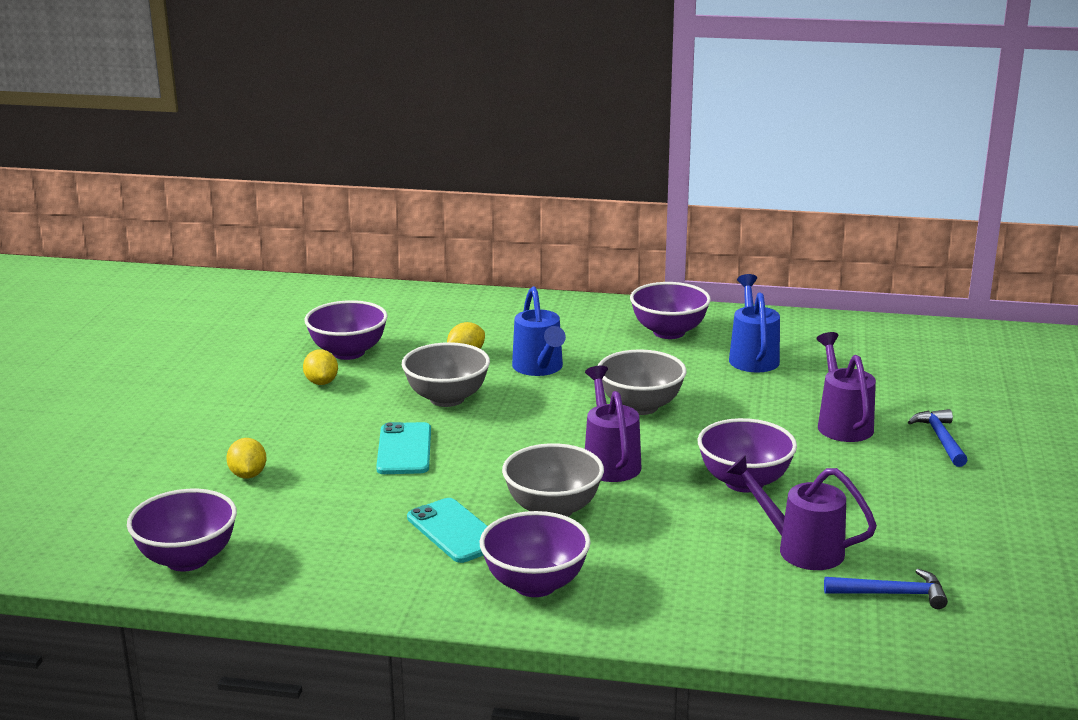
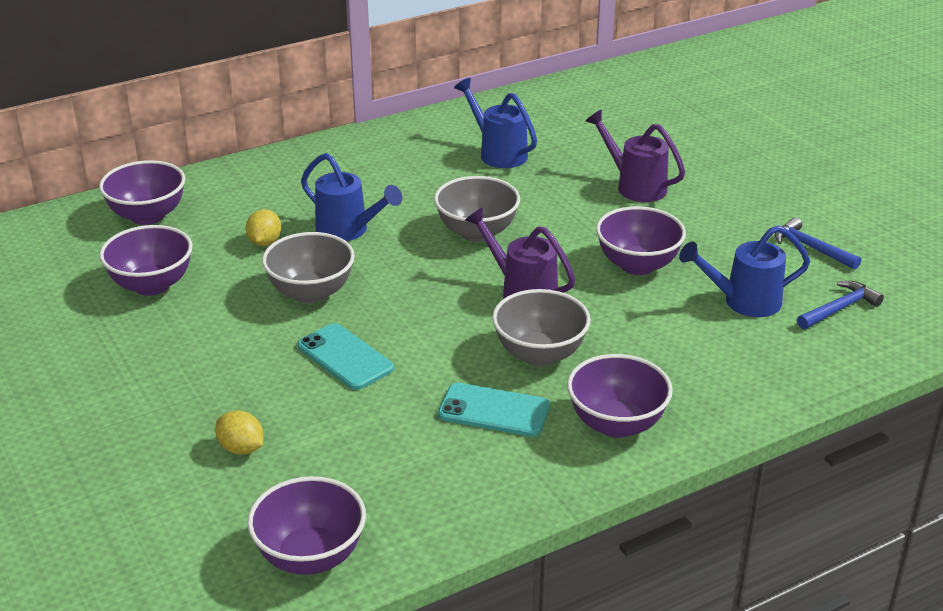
camera: 40 degrees left, 10 degrees up
(321, 382) = (171, 326): yellow lemon -> none
(669, 332) = (405, 154): purple bowl -> purple bowl (147, 216)
(801, 549) = (744, 301): purple watering can -> blue watering can
(940, 439) = (711, 171): blue hammer -> blue hammer (811, 248)

